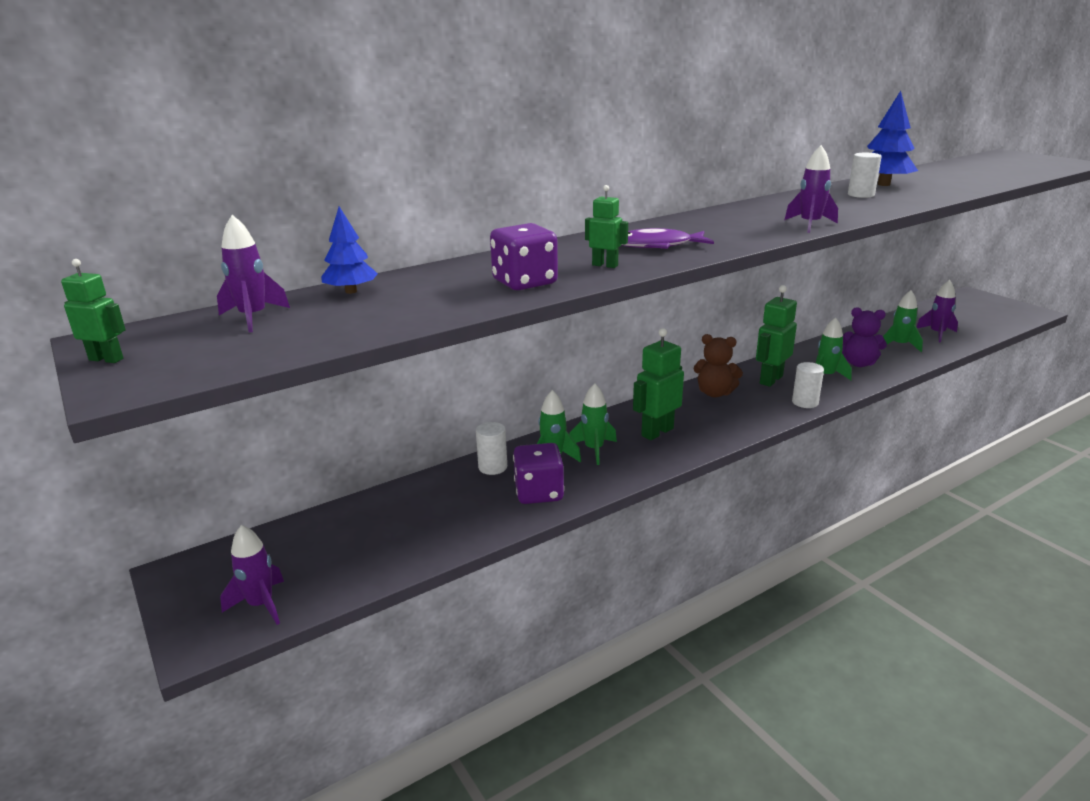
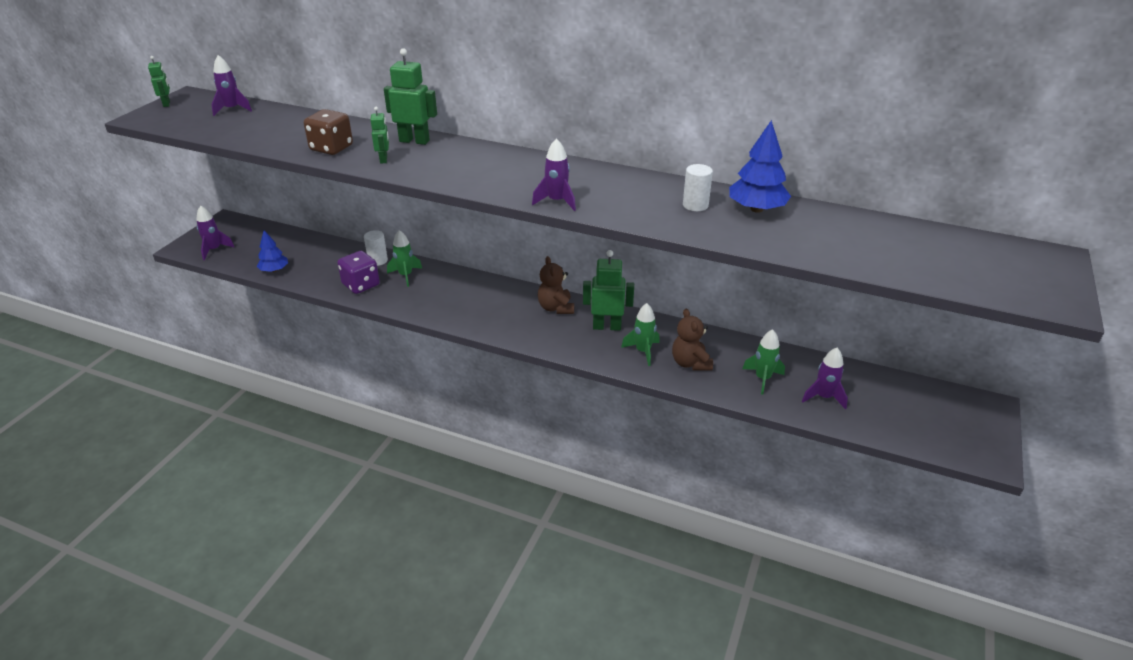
camera: 55 degrees right, 10 degrees up
(351, 291) = (285, 115): blue tree -> blue tree (274, 270)
(524, 282) = (331, 148): purple dice -> brown dice
(594, 450) = (427, 286): green rocket -> none
(657, 246) = (443, 163): purple fish -> none
(657, 432) = (471, 301): green robot -> green robot (414, 141)
(805, 402) = (580, 352): white cylinder -> none
(858, 363) = (690, 363): purple teddy bear -> brown teddy bear

